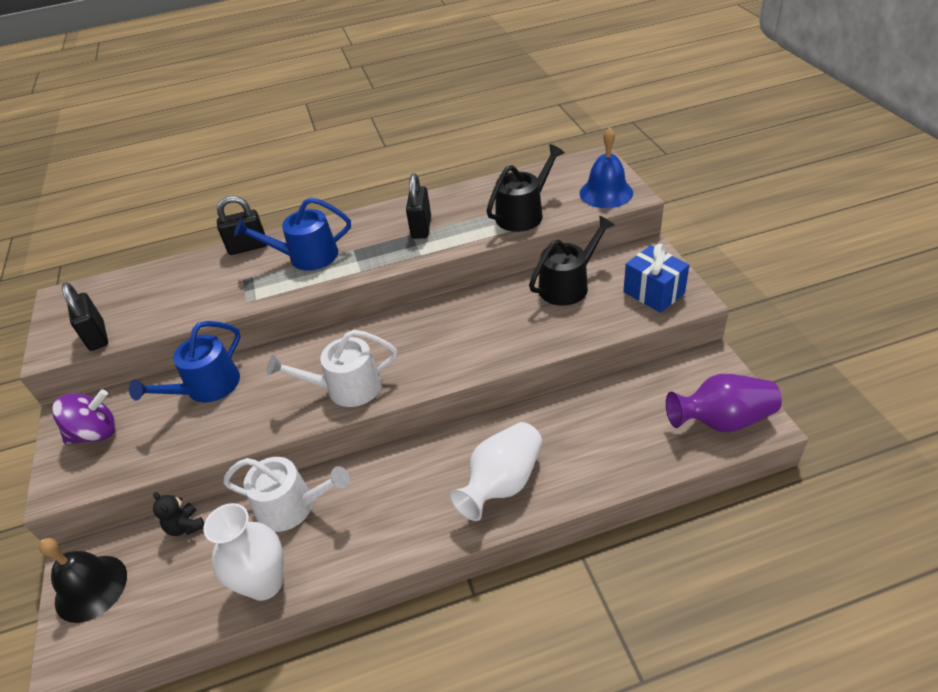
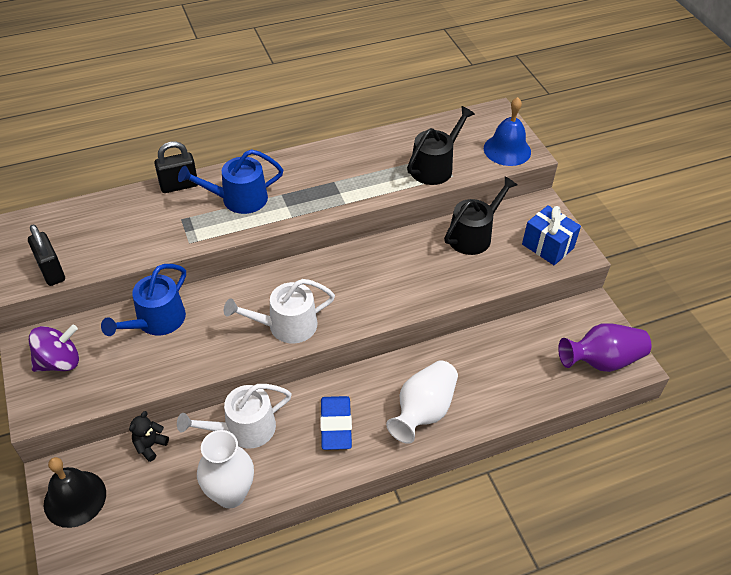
camera: 10 degrees left, 5 degrees up
(185, 526) = (150, 445): black teddy bear -> black teddy bear turned 75 degrees clockwise
(292, 506) = (243, 429): white watering can -> white watering can turned 150 degrees clockwise
(397, 501) = (336, 425): none -> blue eraser
(421, 228) = (342, 175): black padlock -> none

